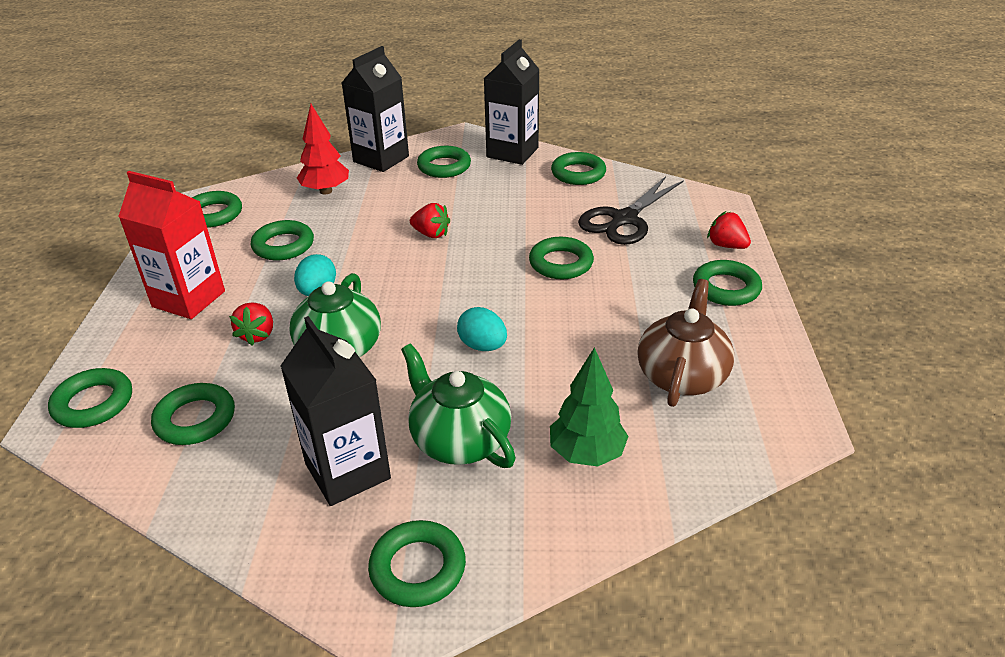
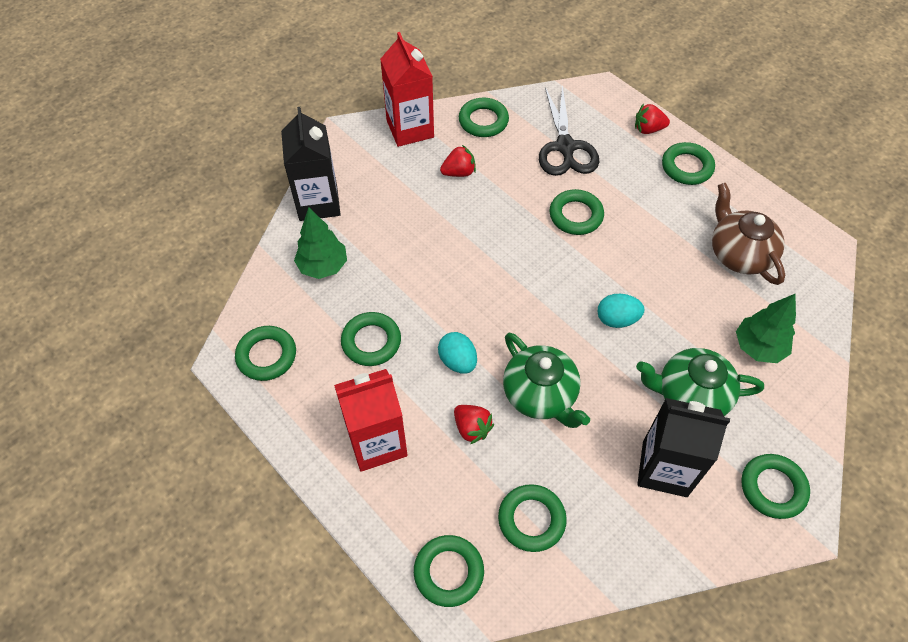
camera: 45 degrees left, 20 degrees up
(326, 191) = (323, 266): red tree -> green tree
(431, 234) = (461, 251): red strawberry -> red strawberry (459, 172)
(444, 166) = (379, 178): green ring -> none
(512, 152) = (410, 129): black carton -> red carton

